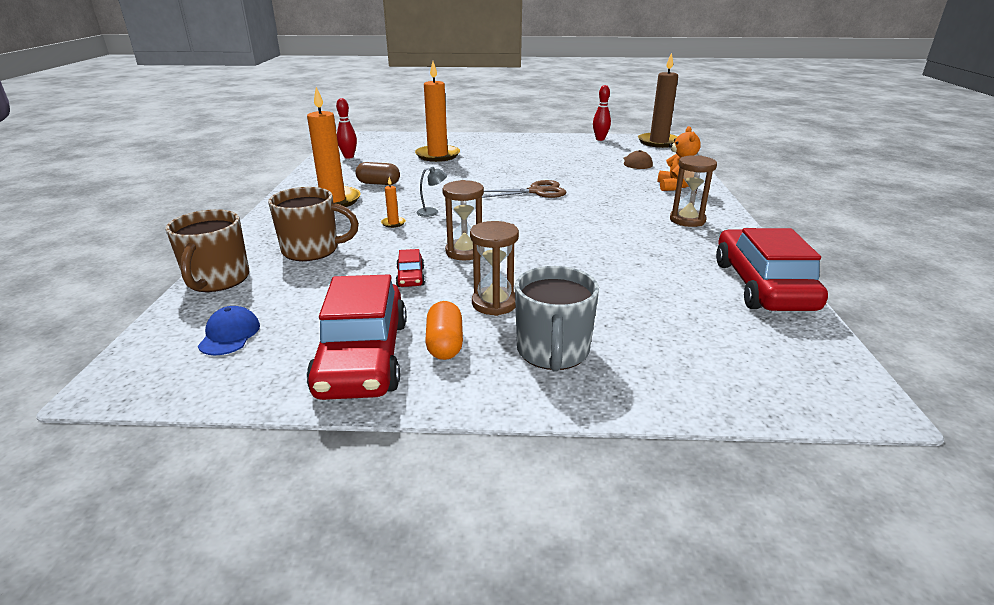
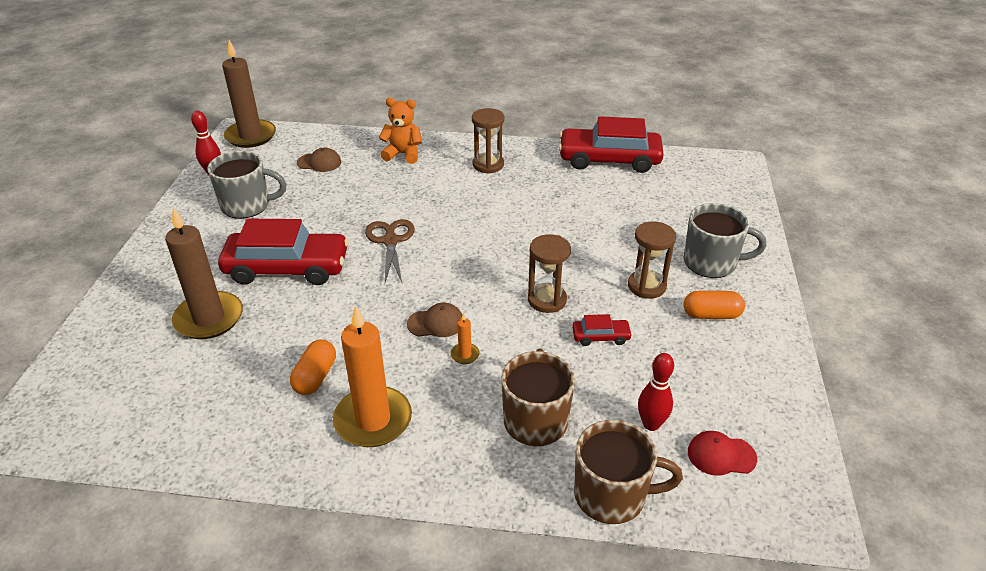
camera: 85 degrees left, 10 degrees up
(229, 335) = (721, 455): blue cap -> red cap
(349, 157) = (161, 424): red bowling pin -> red bowling pin (651, 424)
(363, 357) = (737, 360): red car -> red car (287, 268)
(378, 183) = (315, 377): brown capsule -> orange capsule
(432, 212) = (436, 323): grey lamp -> brown cap
(437, 155) = (209, 318): orange candle -> brown candle
(563, 151) = (247, 206): none -> grey mug

